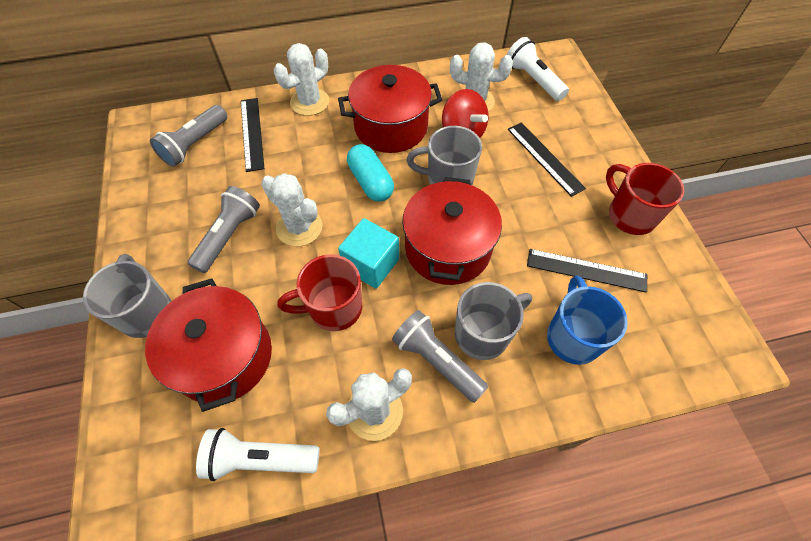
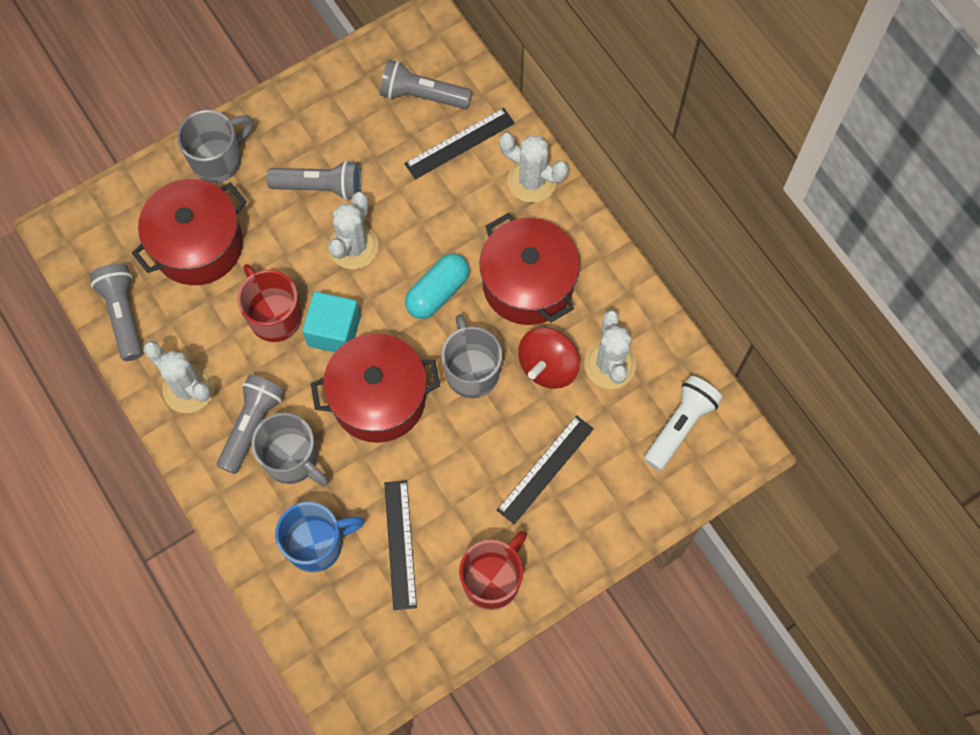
camera: 70 degrees right, 10 degrees up
(260, 459) = (123, 315): white flashlight -> grey flashlight

